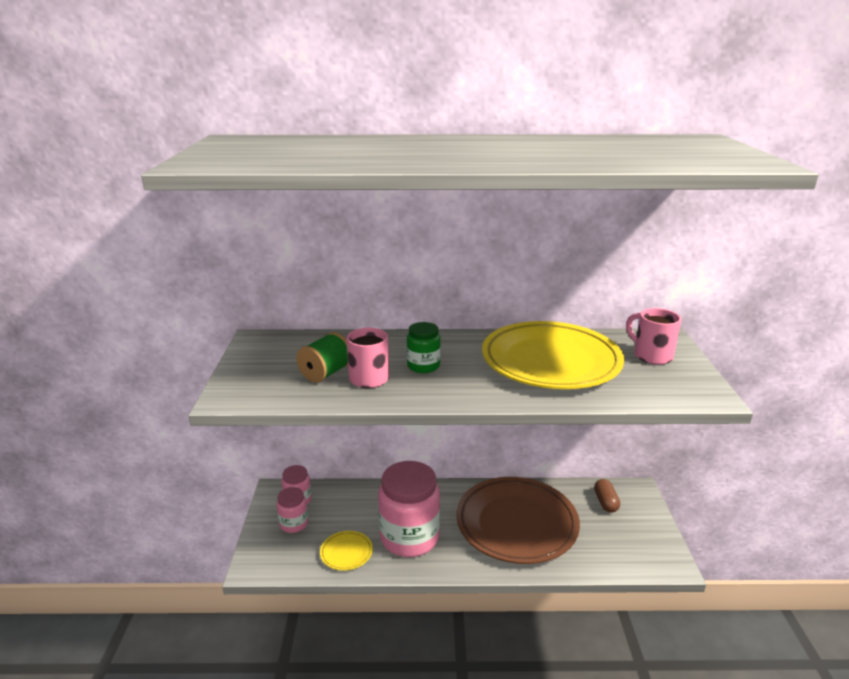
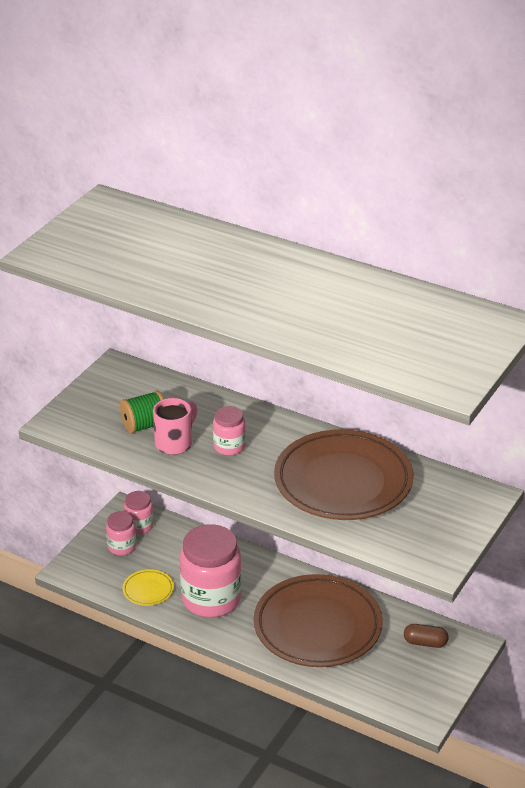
camera: 30 degrees right, 10 degrees up
(423, 366) = (229, 446): green jar -> pink jar
(550, 362) = (343, 482): yellow plate -> brown plate
(605, 502) = (425, 643): brown capsule -> brown capsule turned 75 degrees clockwise
(651, 355) = (444, 509): pink mug -> none

